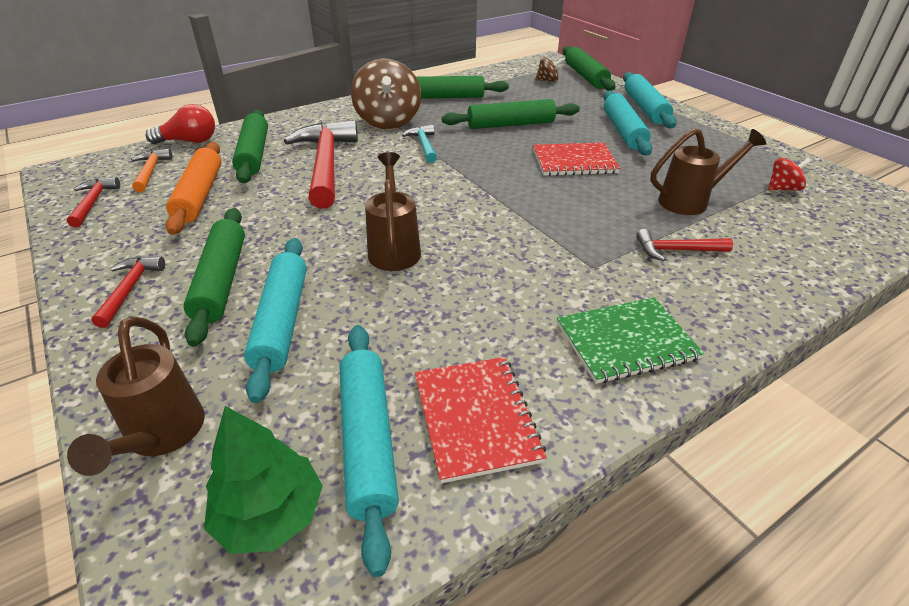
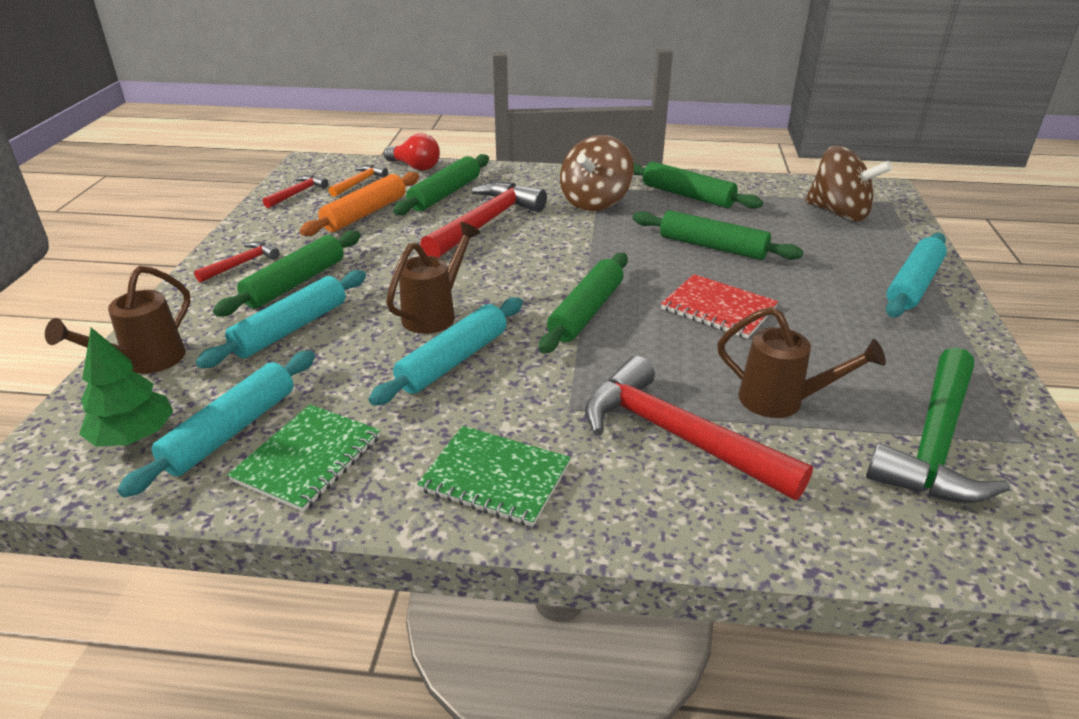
camera: 40 degrees right, 5 degrees down
(424, 145) = (593, 236): turquoise hammer -> none
(476, 418) = (308, 459): red notebook -> green notebook
(547, 80) = (838, 213): brown spinning top -> brown spinning top, size x2.12
(585, 76) = (898, 223): green rolling pin -> green rolling pin (586, 312)
(623, 131) = (835, 299): turquoise rolling pin -> turquoise rolling pin (453, 361)
(676, 250) = (677, 436): red hammer -> red hammer, size x2.07
(782, 188) = (934, 443): red spinning top -> green hammer

